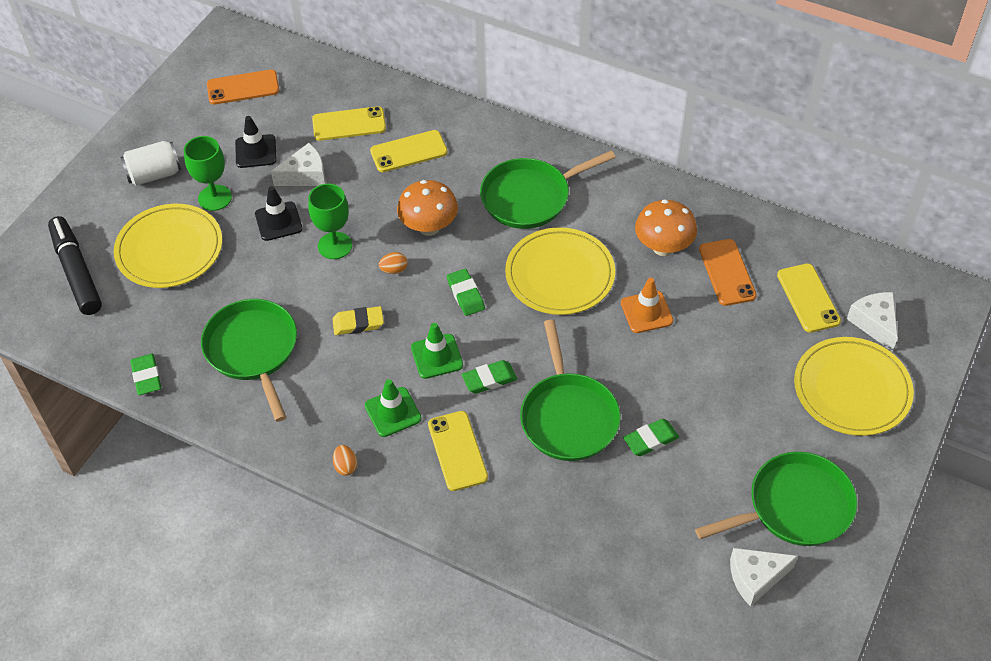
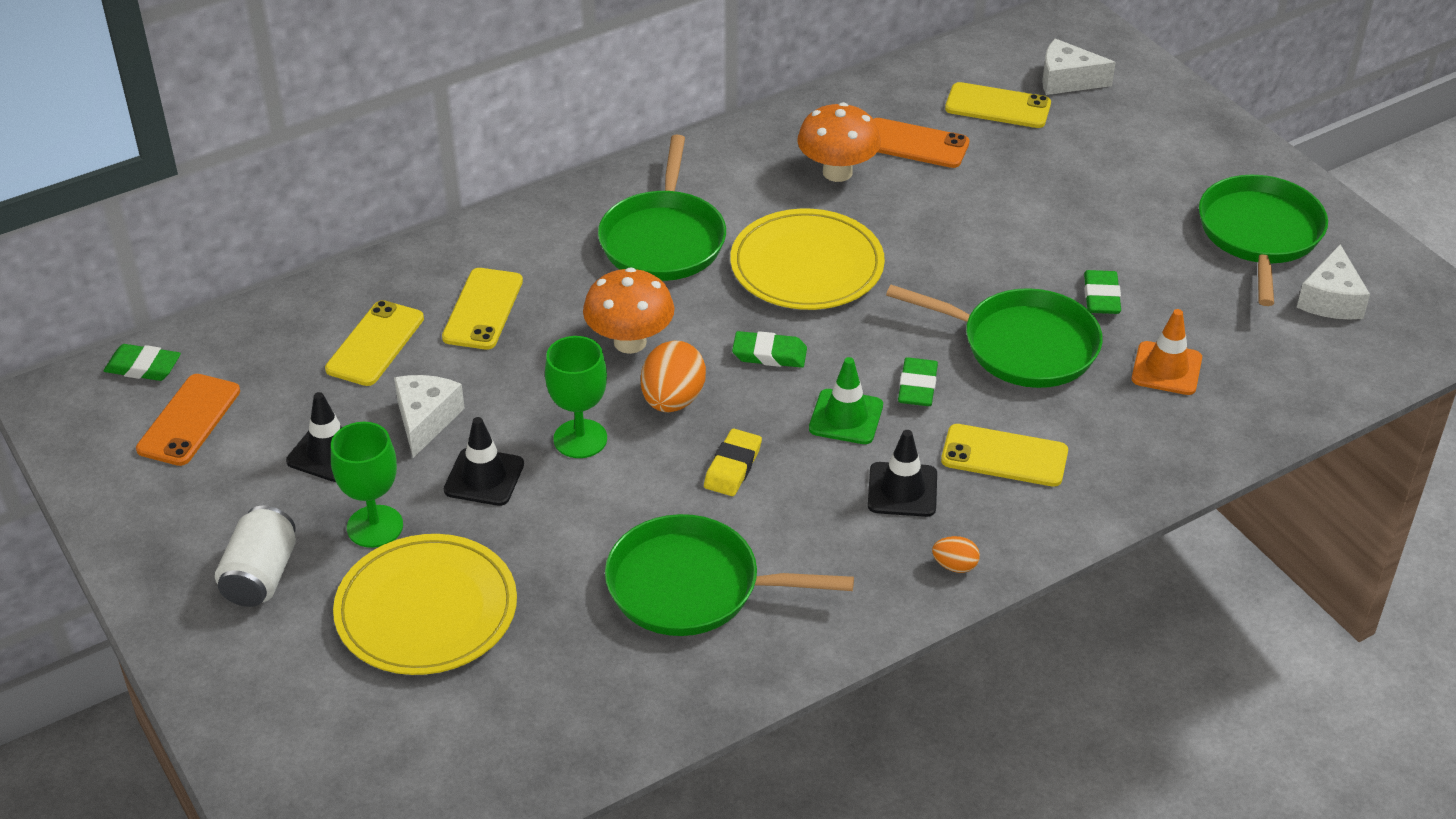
camera: 60 degrees left, 10 degrees down
(76, 272) = (370, 733): black marker -> none
(146, 376) = (645, 718): green eraser -> green eraser (143, 367)
(393, 412) = (902, 490): green traffic cone -> black traffic cone
(394, 270) = (672, 400): orange egg -> orange egg, size x1.92
(646, 312) = (920, 224): orange traffic cone -> orange traffic cone (1166, 369)
(852, 389) = (1139, 132): yellow plate -> none

